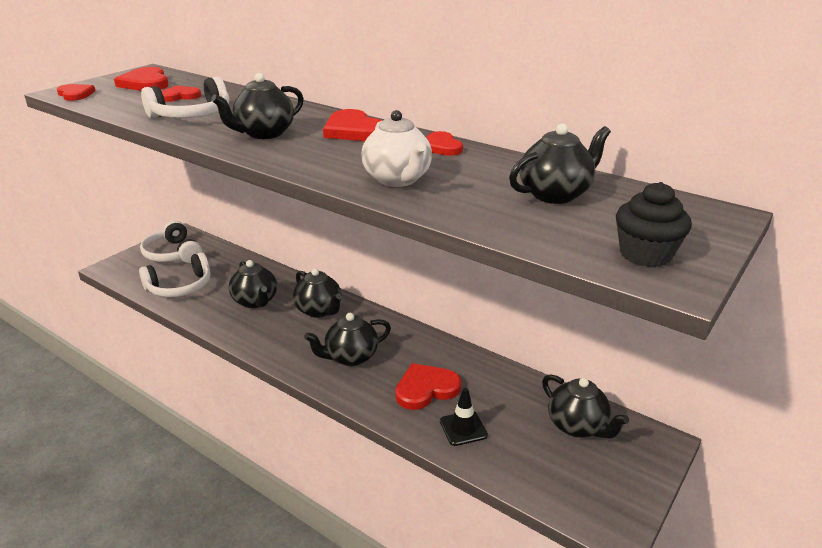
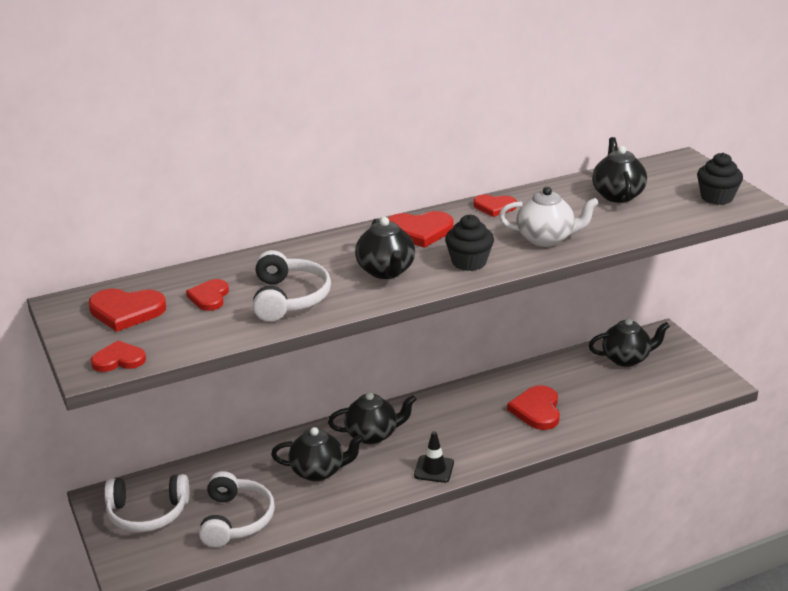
camera: 60 degrees left, 0 degrees up
(310, 158) = (469, 262): none -> black cupcake
(350, 357) = (463, 436): black teapot -> none
(463, 428) = (595, 408): black traffic cone -> black traffic cone (434, 469)

